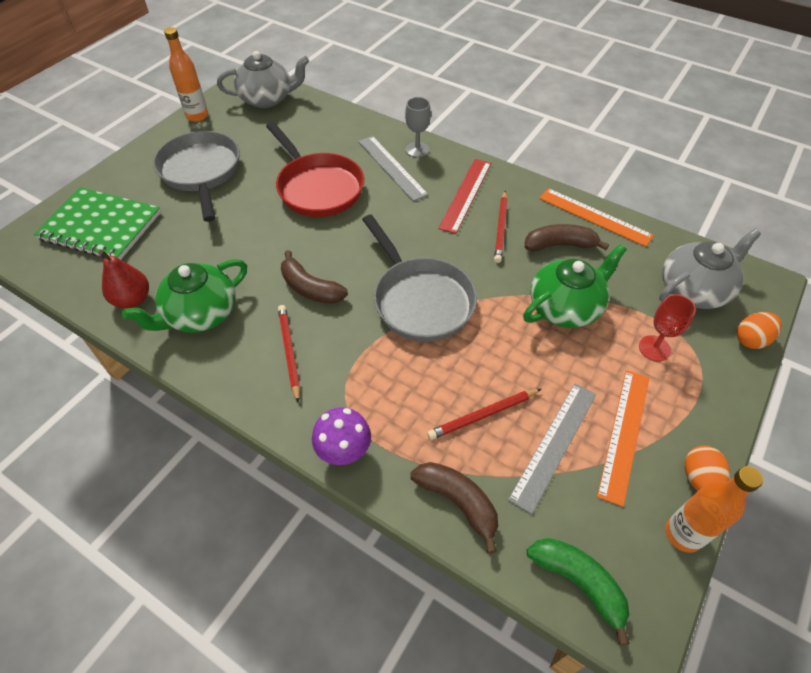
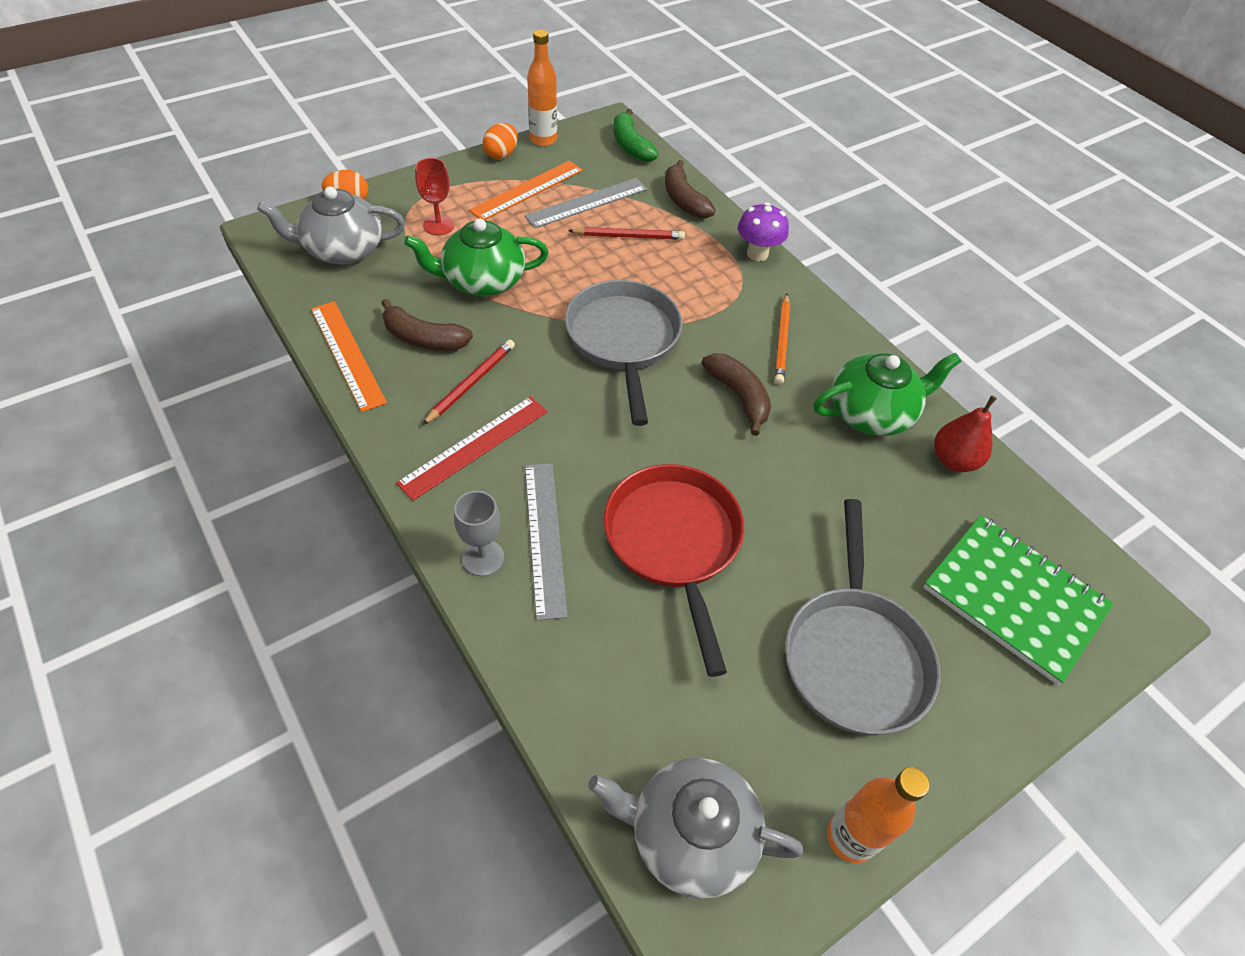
camera: 160 degrees left, 0 degrees up
(289, 352) = (781, 341): red pencil -> orange pencil

